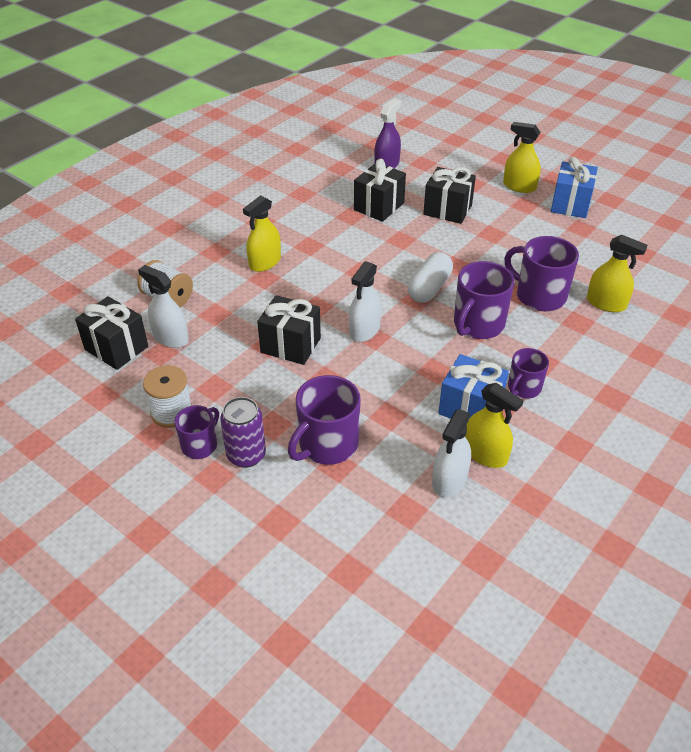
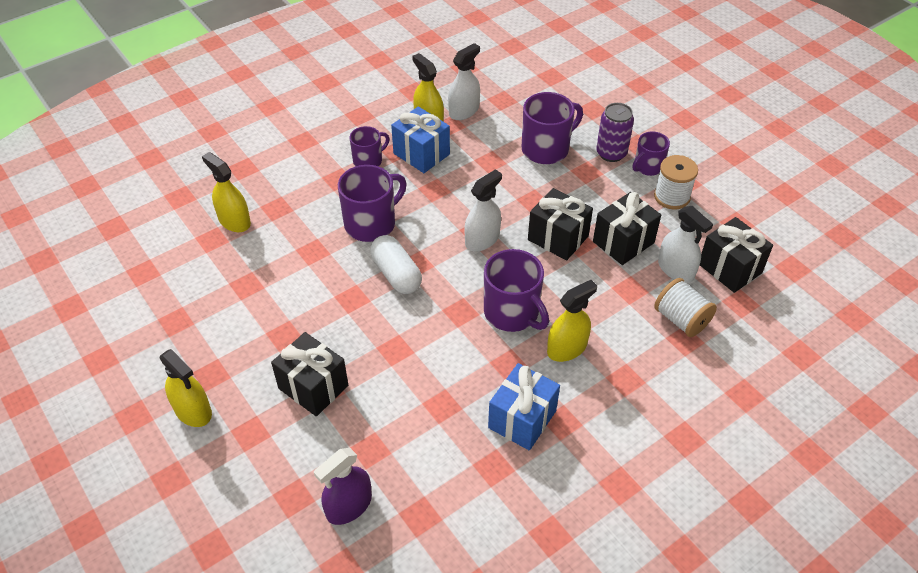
camera: 165 degrees left, 5 degrees up
(379, 206) = (398, 414): black gift -> black gift (623, 242)
(429, 288) = (396, 274): white capsule -> white capsule turned 75 degrees counterclockwise
(539, 296) = (291, 242): purple mug -> purple mug (512, 313)
(570, 204) = (155, 361): blue gift -> blue gift (522, 419)

